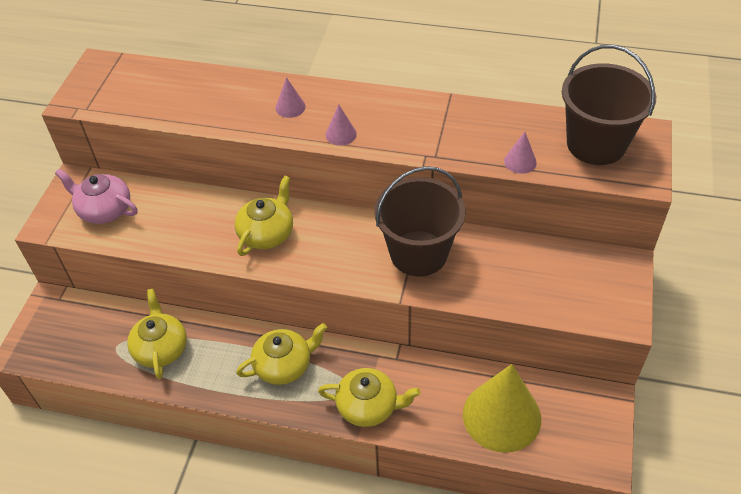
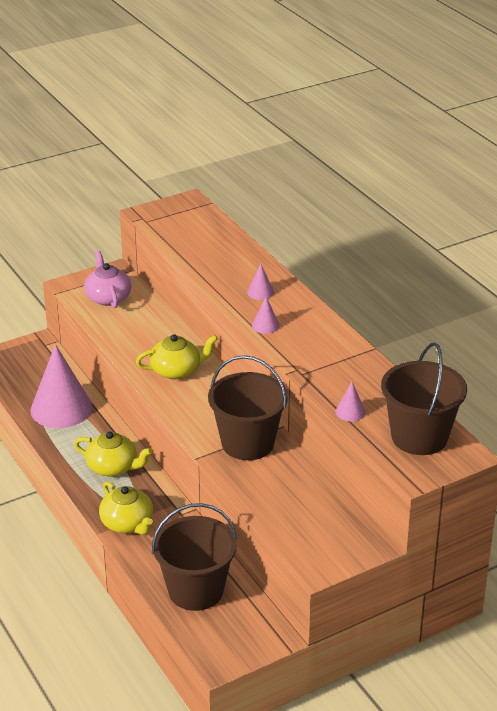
camera: 45 degrees right, 15 degrees down
(161, 348) = (61, 408): yellow teapot -> pink cone
(501, 416) = (196, 590): yellow cone -> brown bucket

